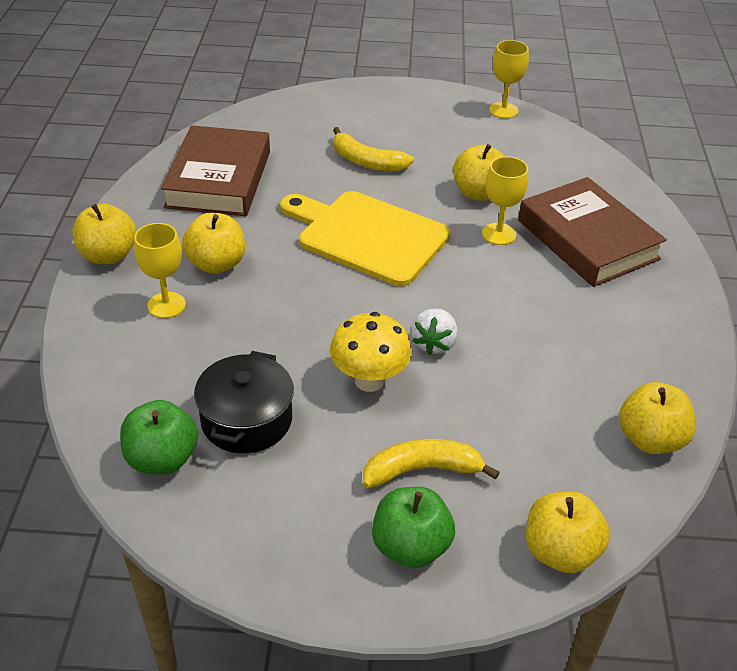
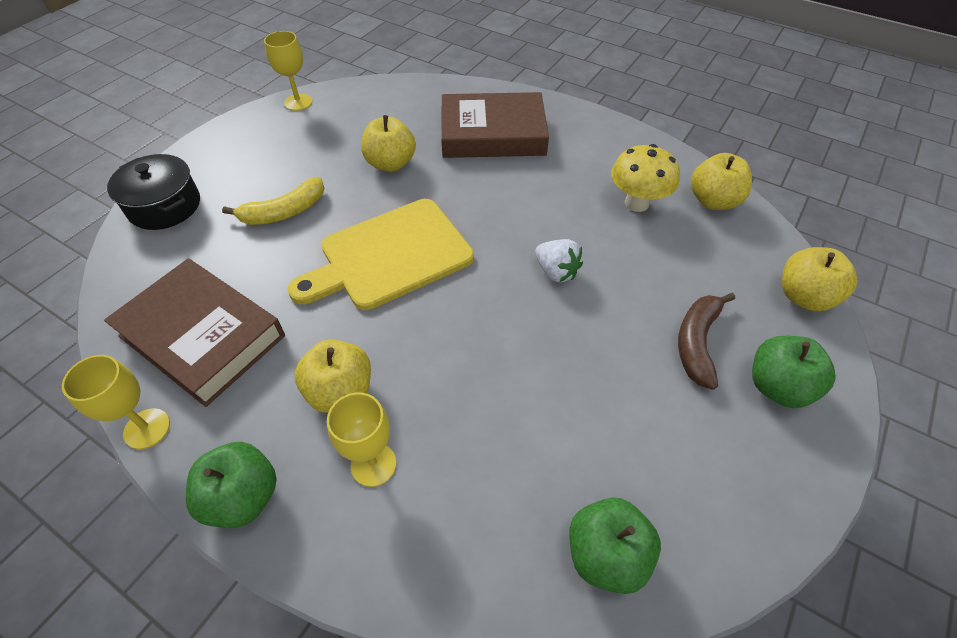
camera: 60 degrees left, 10 degrees up
(108, 255) = (243, 497): yellow apple -> green apple
(246, 420) = (583, 452): black pot -> black pot (164, 206)
(369, 380) = (578, 334): yellow mushroom -> yellow mushroom (636, 203)
(422, 470) = (697, 342): yellow banana -> brown banana
(499, 234) = (451, 175): yellow goblet -> yellow goblet (147, 428)

